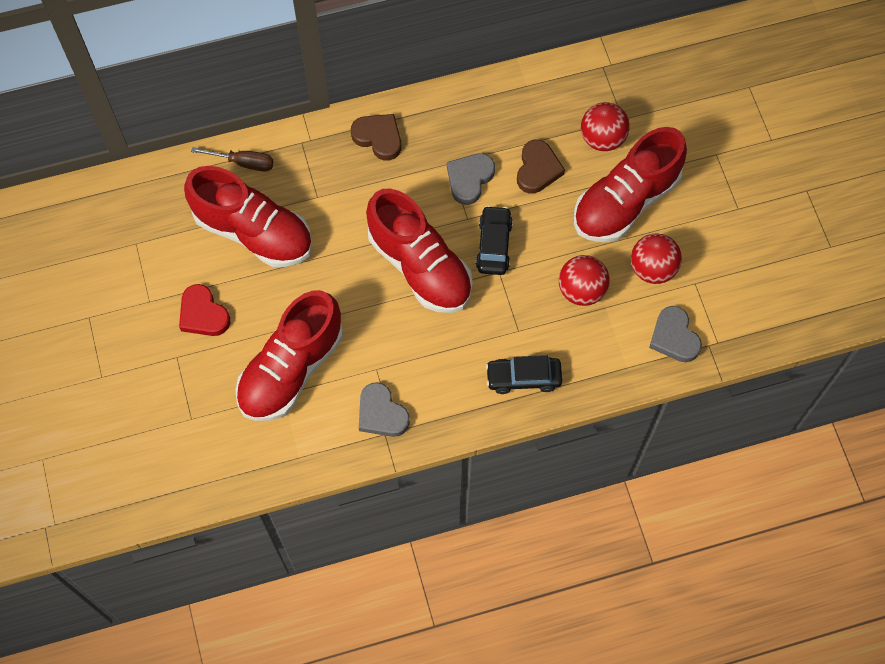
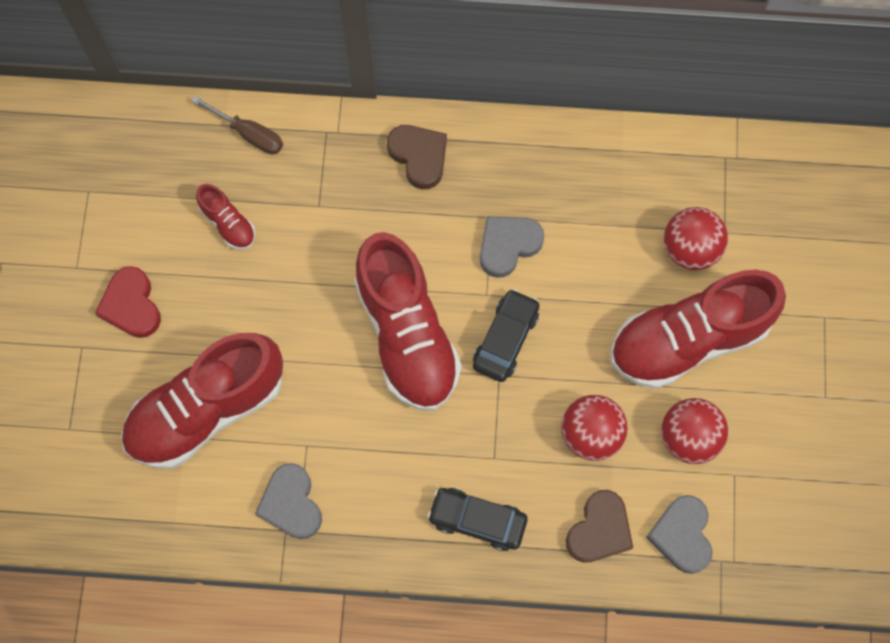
camera: 20 degrees right, 5 degrees up
(254, 232) = (228, 224): red shoe -> red shoe, size x0.44
(537, 169) = (595, 261): brown heart -> brown heart (599, 530)

